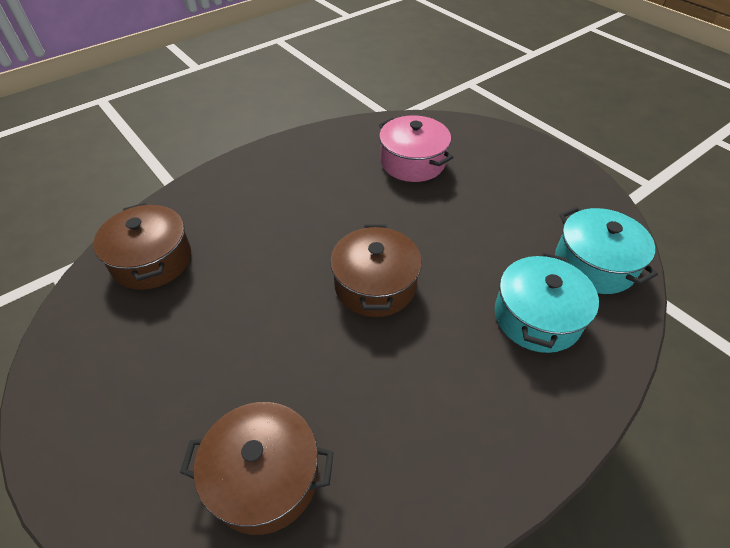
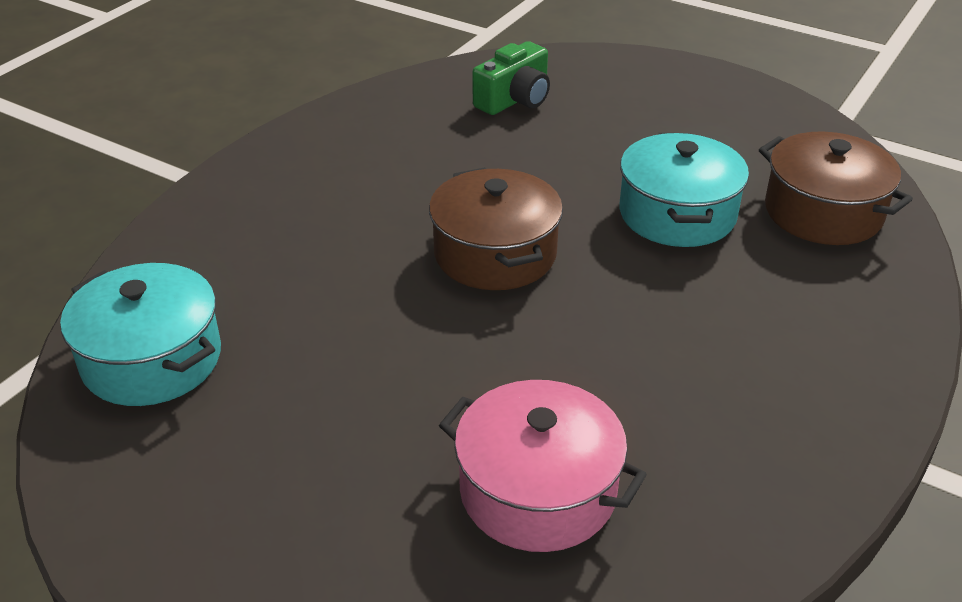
camera: 160 degrees right, 10 degrees down
(264, 477) = (515, 99): brown pot -> green camera
(537, 317) = (255, 268): turquoise pot -> turquoise pot (677, 214)

